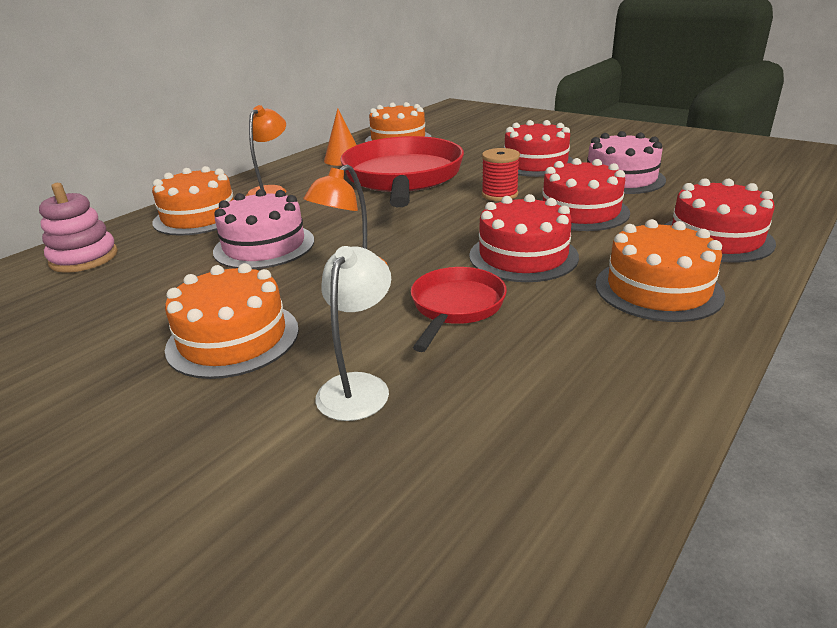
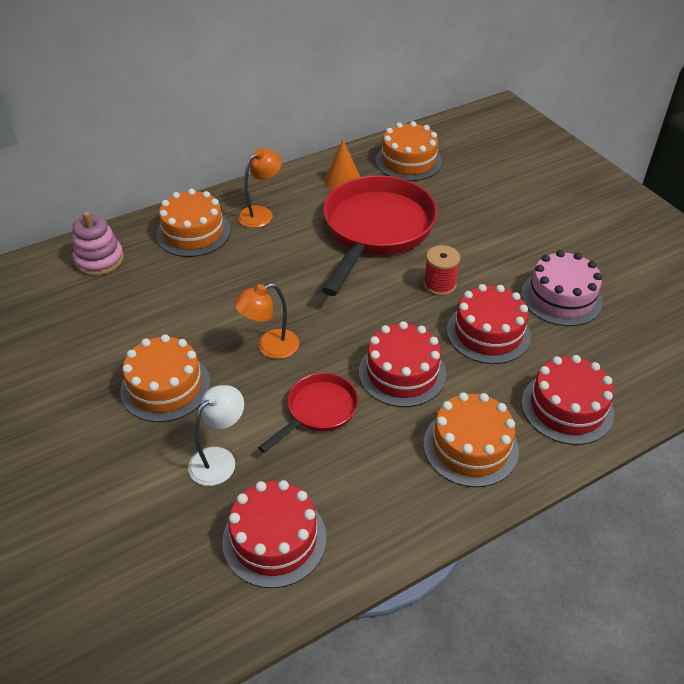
camera: 20 degrees right, 15 degrees up
(264, 246) = (224, 290): pink cake -> none
(535, 163) = (504, 246): red cake -> red cake (274, 539)

